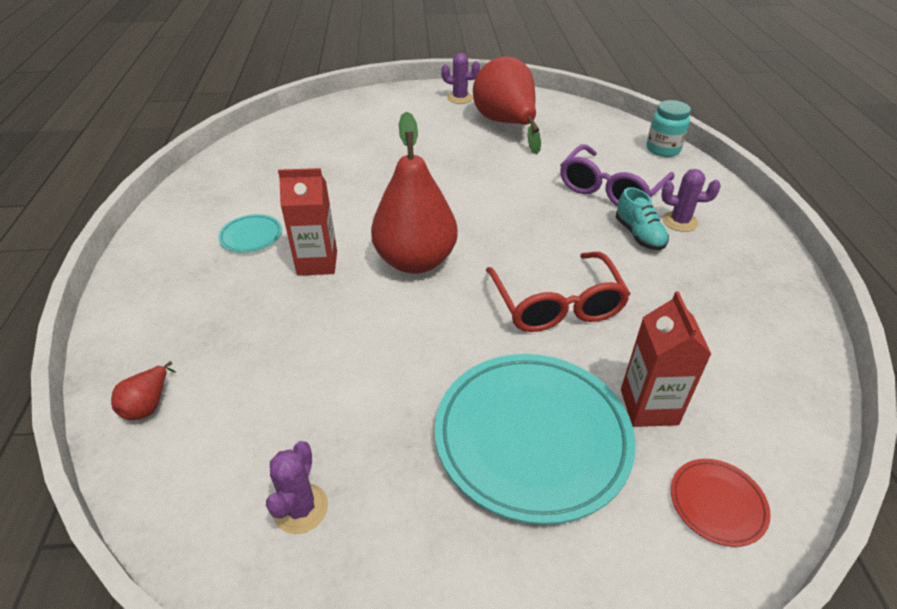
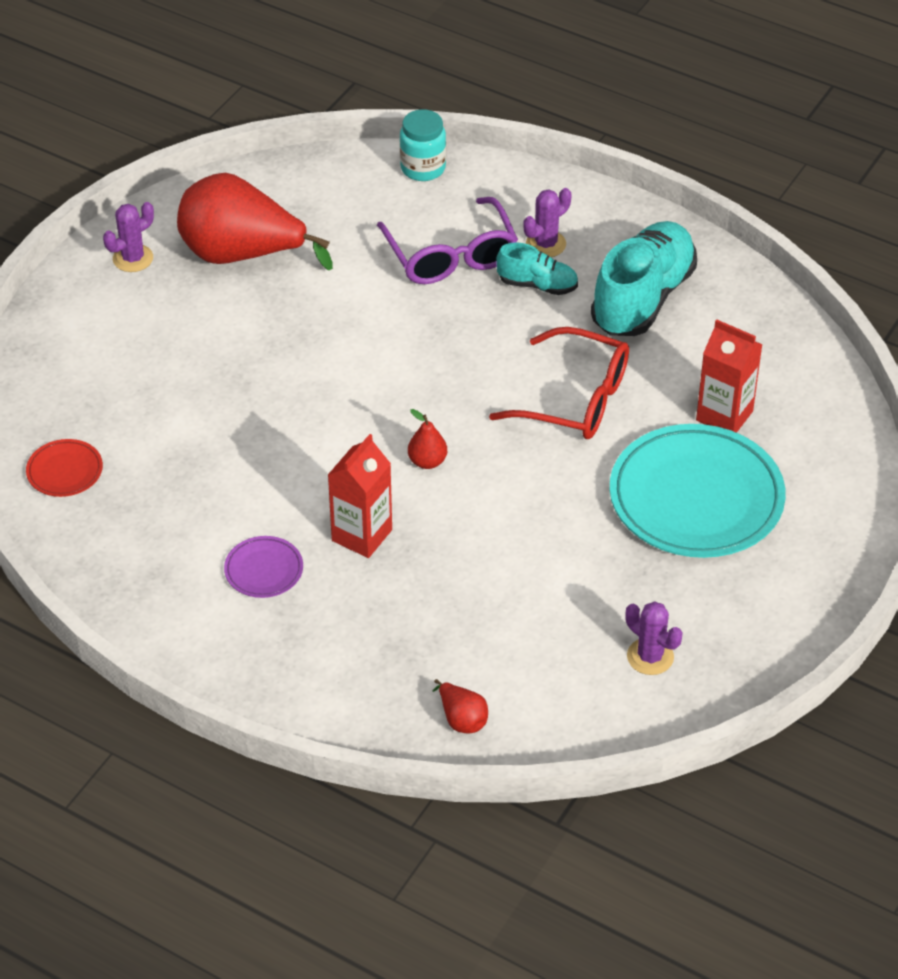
camera: 55 degrees left, 5 degrees up
(251, 236) = (264, 570): turquoise plate -> purple plate
(415, 261) = (427, 461): red pear -> red pear, size x0.41
(702, 291) = (643, 298): none -> turquoise shoe
(717, 504) = (823, 437): red plate -> red plate (65, 471)

